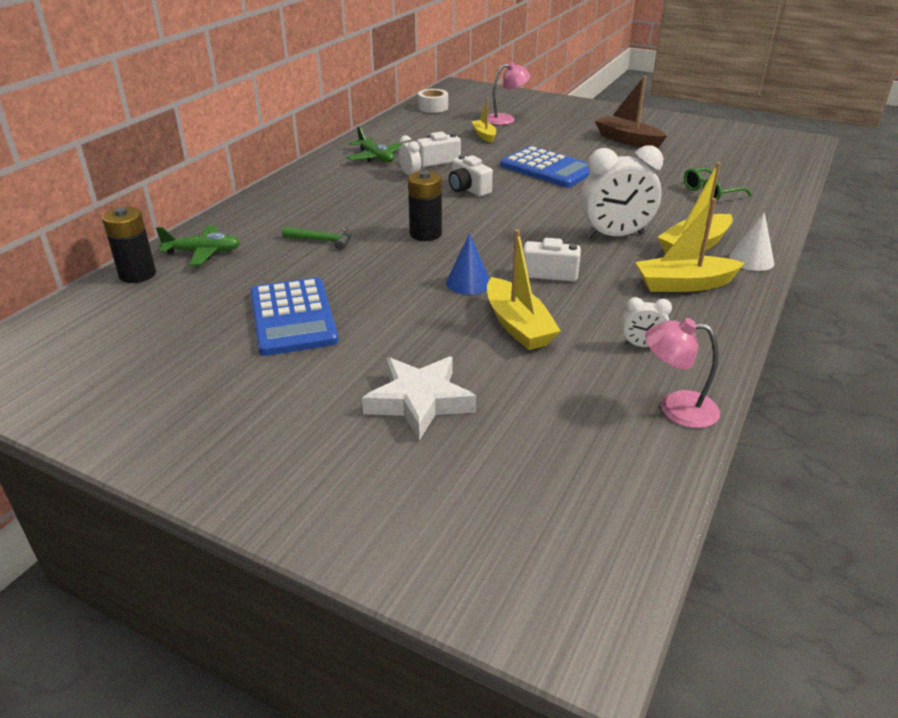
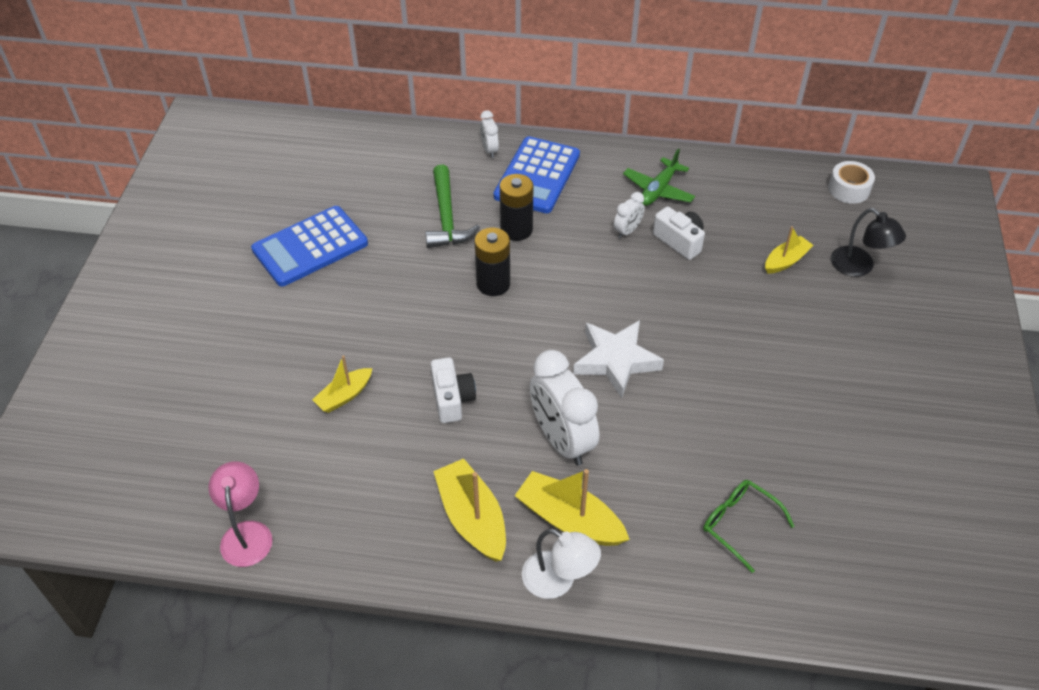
camera: 70 degrees right, 15 degrees up
(137, 274) = (343, 134): black battery -> black battery (516, 229)
(203, 252) = (393, 154): green plane -> none
(322, 240) = (446, 217): green hammer -> green hammer, size x1.55
(419, 401) = (216, 360): white star -> white star (616, 361)
(468, 189) = (616, 288): white camera -> none
(468, 283) = (408, 342): blue cone -> none
(506, 119) = (859, 267): pink lamp -> black lamp
(518, 326) = (344, 396): yellow boat -> yellow boat, size x0.61
(548, 168) = (718, 344): blue calculator -> blue calculator (537, 176)
(627, 140) = (872, 409): brown boat -> none
(642, 345) = (339, 495): white clock -> white clock (489, 150)
(751, 260) = (558, 581): white cone -> white lamp

